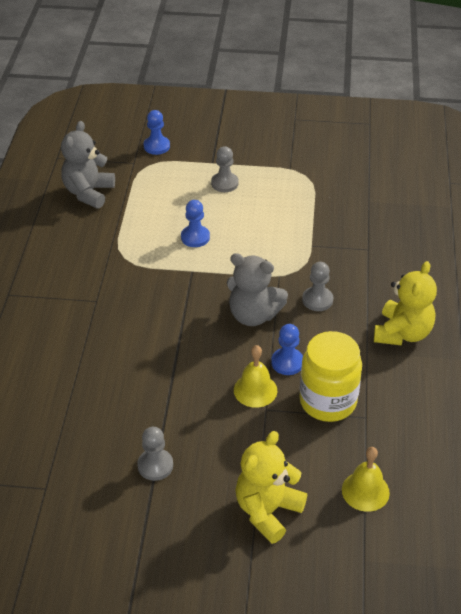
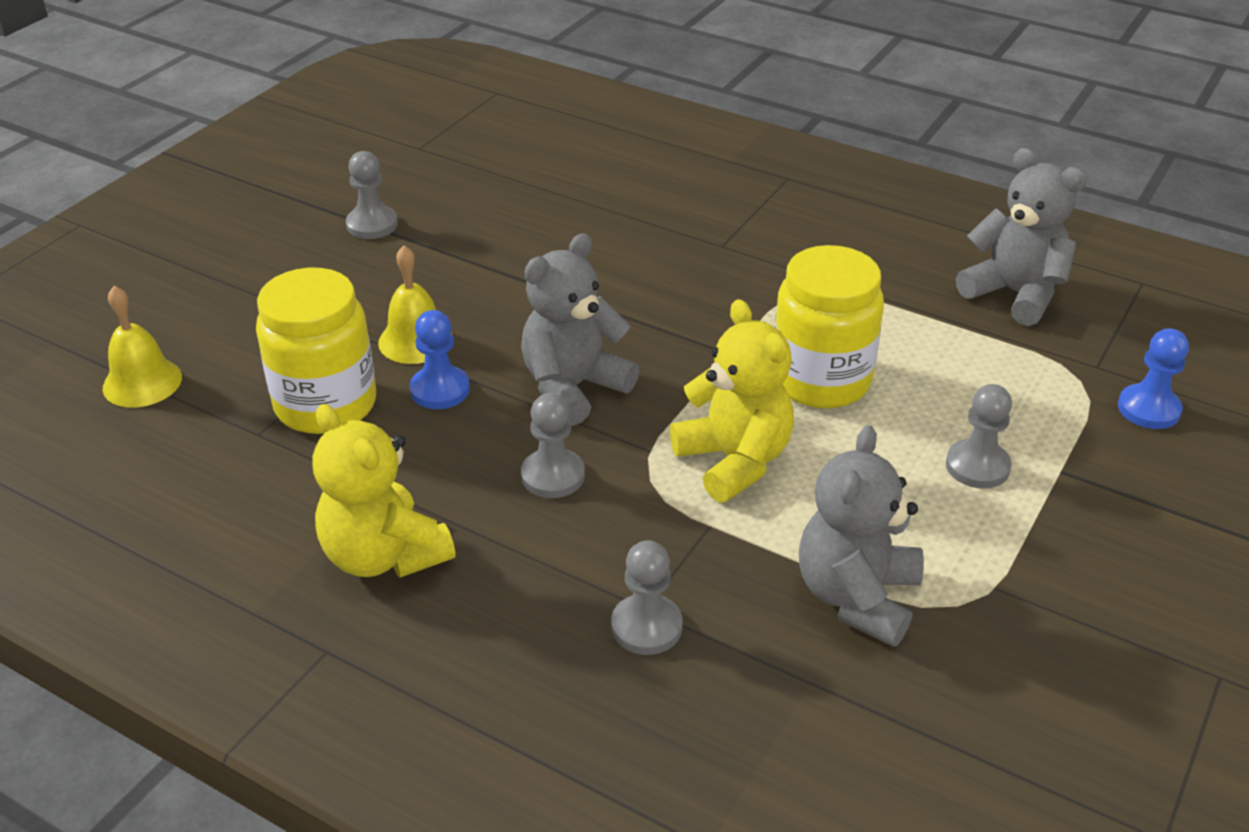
camera: 115 degrees right, 5 degrees down
(195, 237) = (821, 380): blue pawn -> yellow jar
(267, 511) = (211, 289): yellow teddy bear -> yellow teddy bear (734, 461)
(320, 199) = (857, 597): none -> grey teddy bear
(377, 246) = (646, 627): none -> grey pawn

